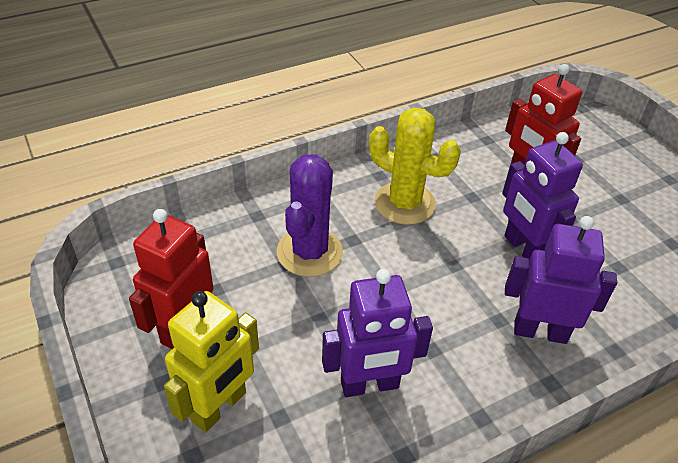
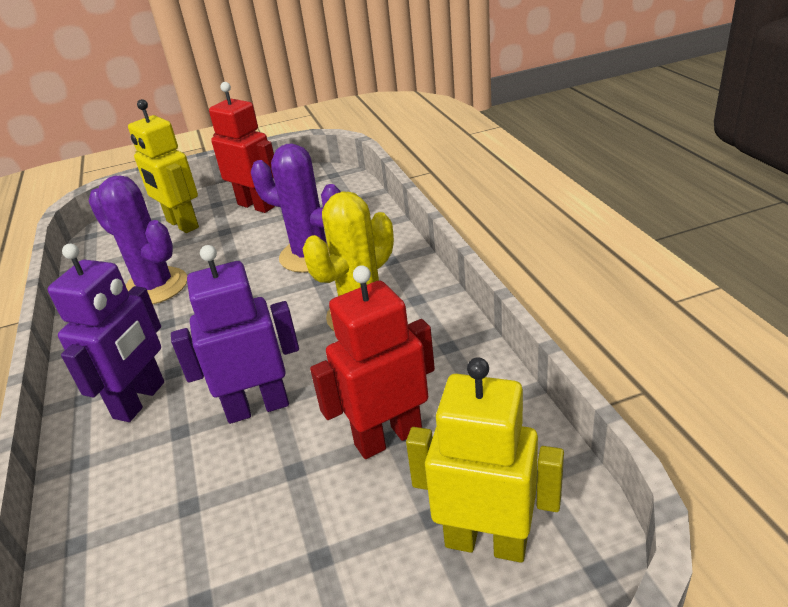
camera: 105 degrees right, 10 degrees down
(369, 385) = (155, 287): purple robot -> purple cactus
(583, 140) = (486, 542): none -> yellow robot

